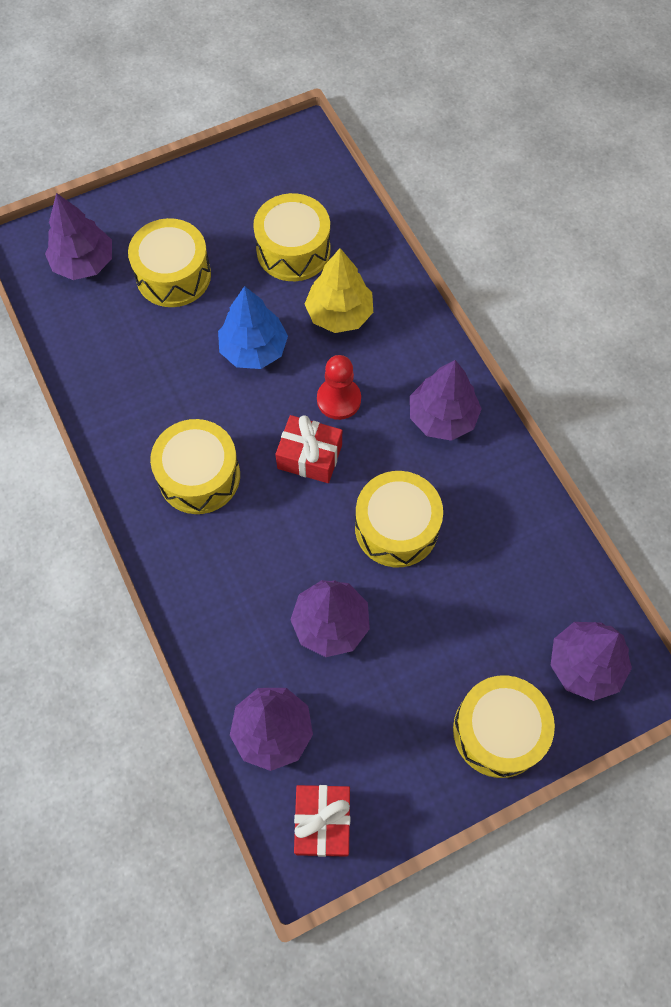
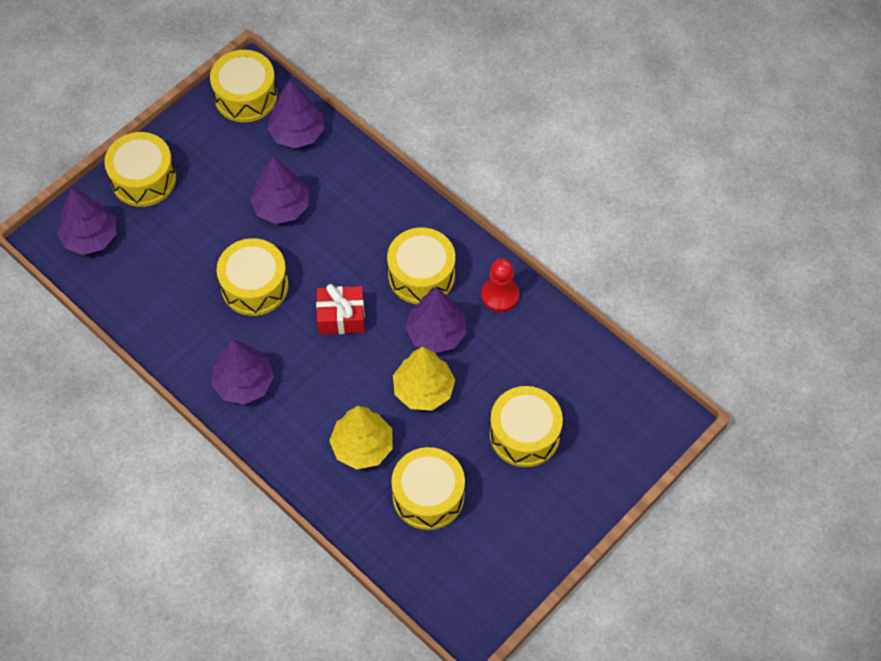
camera: 160 degrees right, 5 degrees down
(84, 263) = (609, 419): purple tree -> purple tree (436, 333)
(254, 349) = (423, 390): blue tree -> yellow tree
(322, 822) = (245, 96): red gift -> yellow drum
(339, 400) = (335, 370): red pawn -> red pawn (500, 295)

